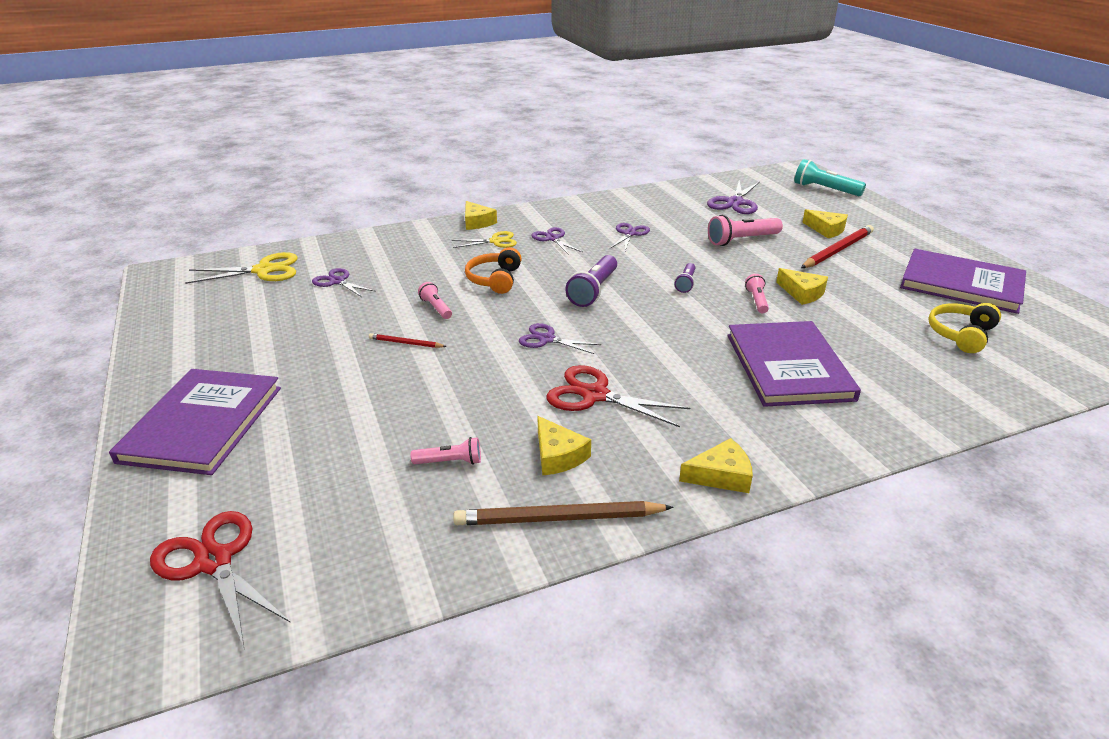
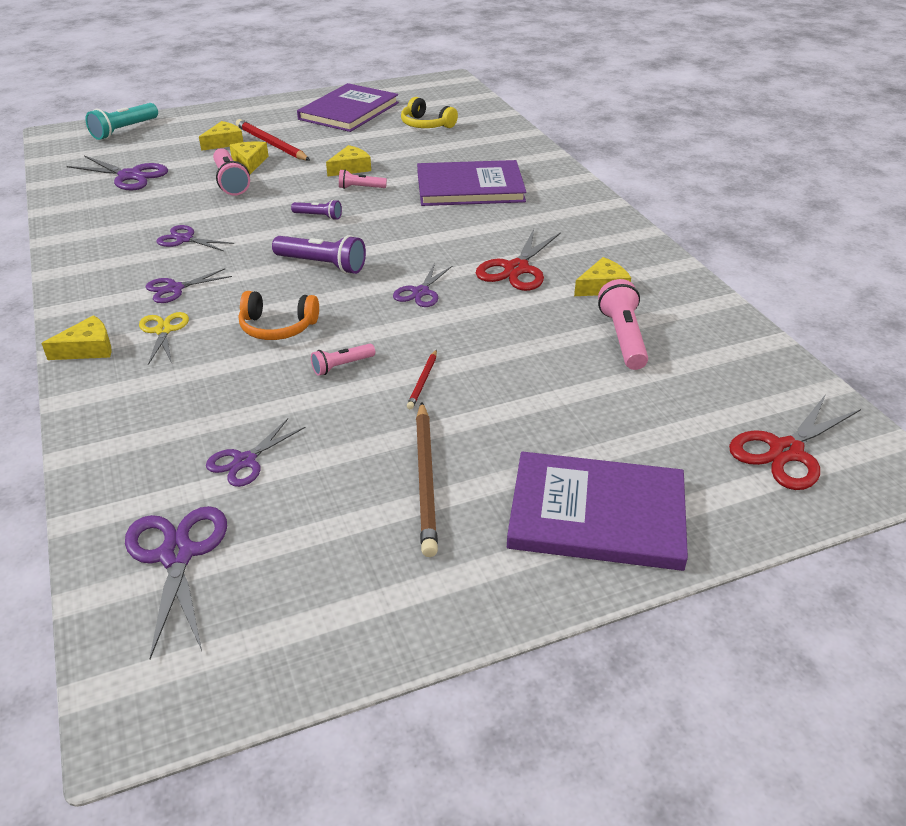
camera: 90 degrees left, 5 degrees up
(264, 270) = (177, 555): yellow scissors -> purple scissors
(450, 462) = (623, 338): pink flashlight -> pink flashlight, size x1.74
(559, 519) = (675, 286): brown pencil -> brown pencil (426, 479)
(721, 475) = (610, 225): yellow cheese -> yellow cheese (250, 162)

